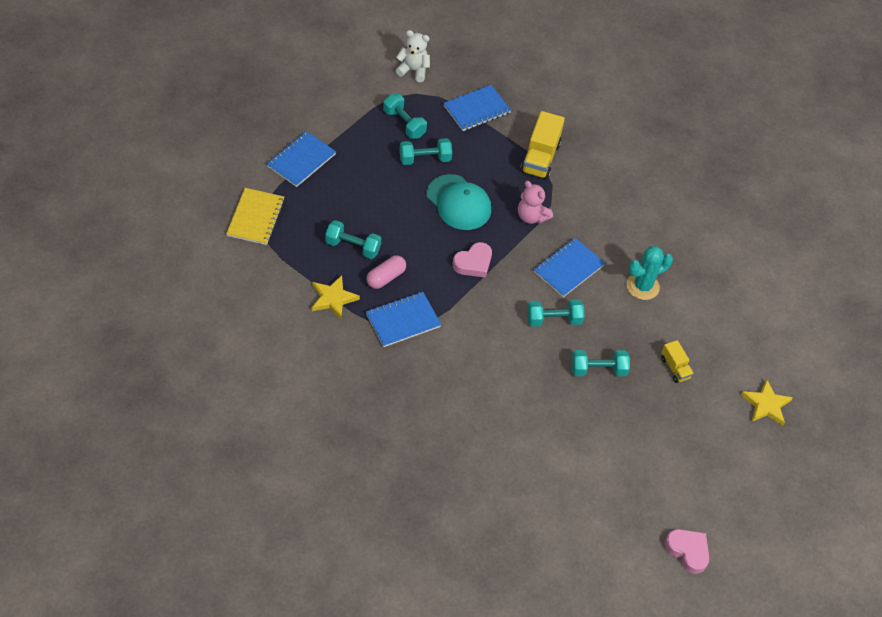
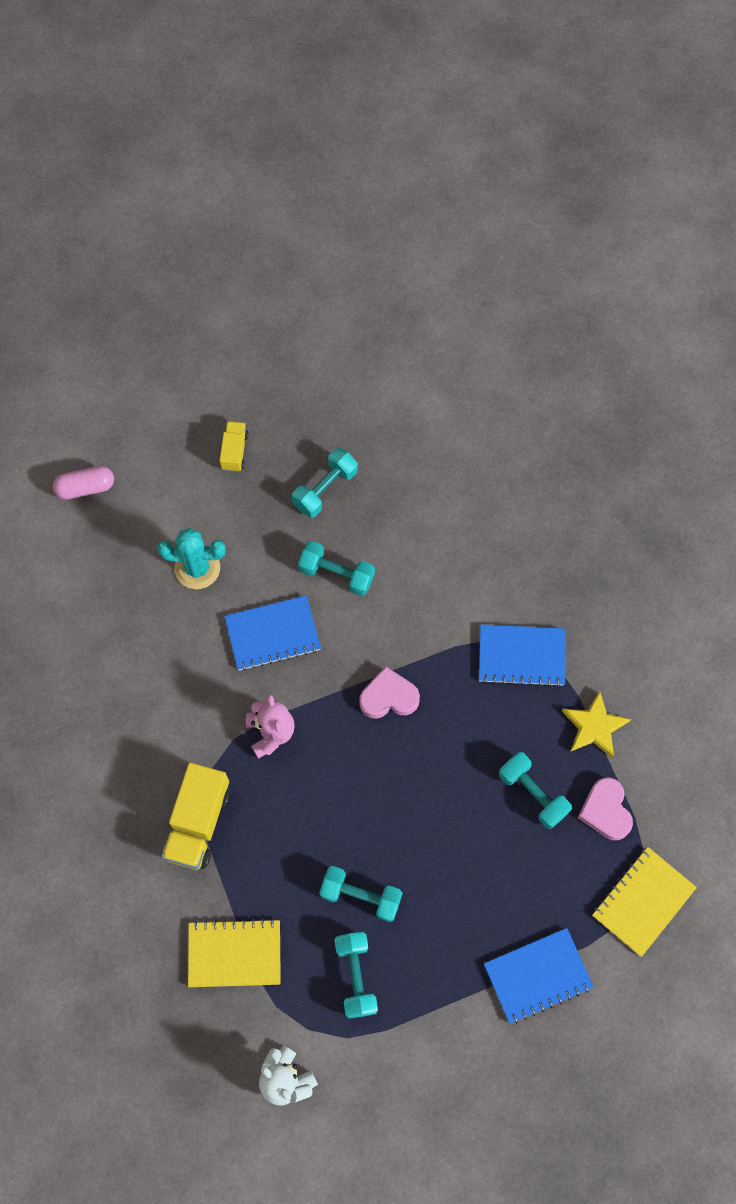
camera: 145 degrees left, 15 degrees up
(386, 277) = (512, 727): pink capsule -> pink capsule (85, 487)
(458, 202) = (355, 799): turquoise cap -> none
(476, 109) = (234, 954): blue notebook -> yellow notebook
(540, 158) = (198, 823): yellow truck -> yellow truck turned 150 degrees clockwise
(598, 370) = (325, 489): turquoise dumbbell -> turquoise dumbbell turned 75 degrees counterclockwise
(688, 551) = (363, 264): pink heart -> pink heart (605, 811)
(766, 405) = (164, 365): yellow star -> none

